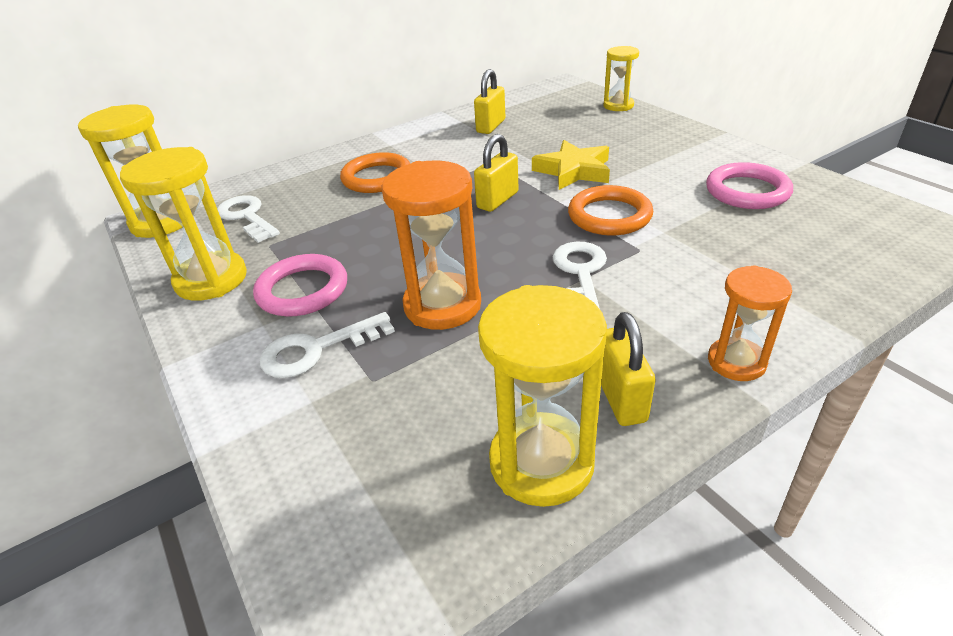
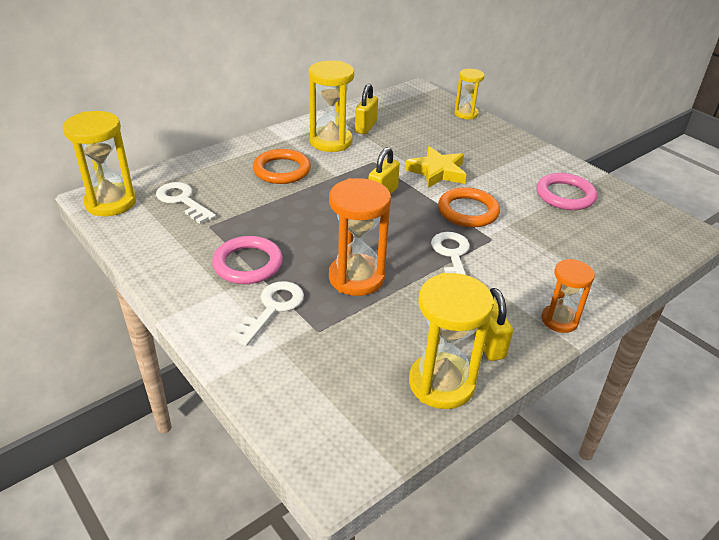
camera: 10 degrees left, 0 degrees up
(211, 279) = (171, 254): yellow hourglass -> yellow hourglass (331, 142)
(317, 349) = (272, 309): white key -> white key turned 150 degrees clockwise

